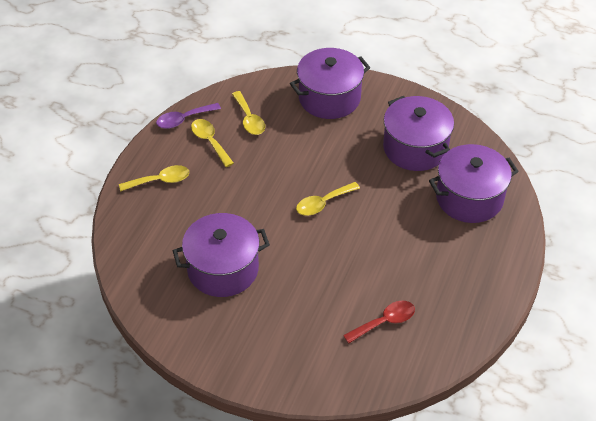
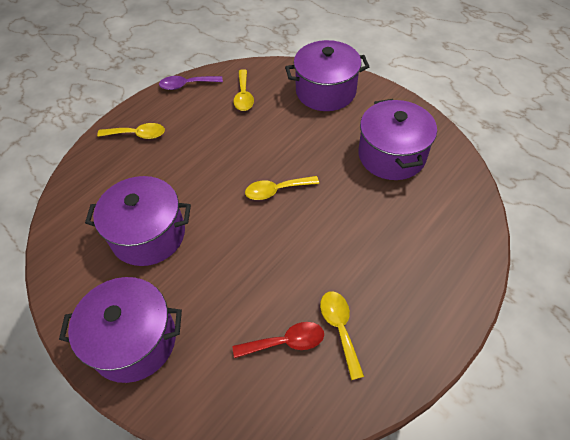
camera: 20 degrees right, 5 degrees up
(210, 141) = (199, 109): yellow spoon -> yellow spoon (340, 328)
(469, 198) = (431, 220): purple pot -> purple pot (134, 340)

